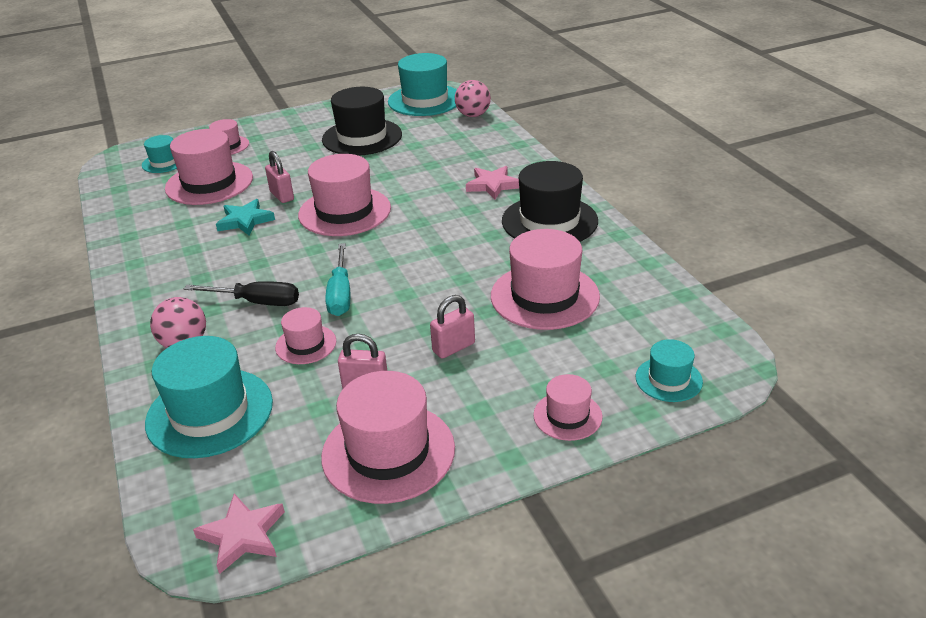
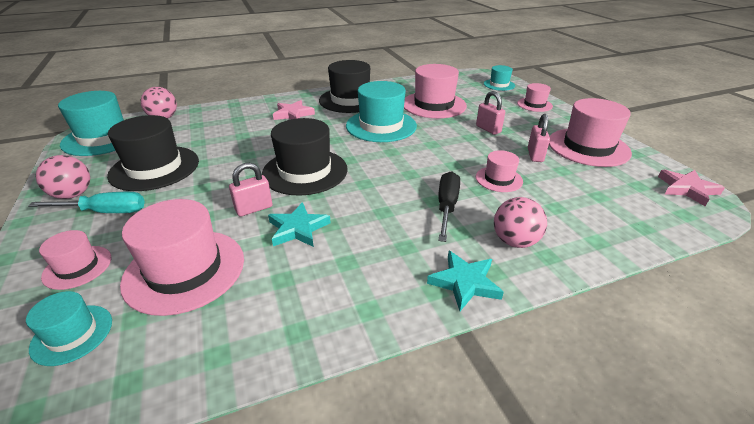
camera: 90 degrees left, 0 degrees up
(141, 309) = (464, 282): none -> turquoise star
(210, 412) = (592, 215): turquoise hat -> turquoise hat (381, 126)
(322, 117) = (73, 195): none -> pink ball
(340, 294) = (433, 168): turquoise screwdriver -> turquoise screwdriver (105, 212)
(344, 211) = (305, 171): pink hat -> black hat

